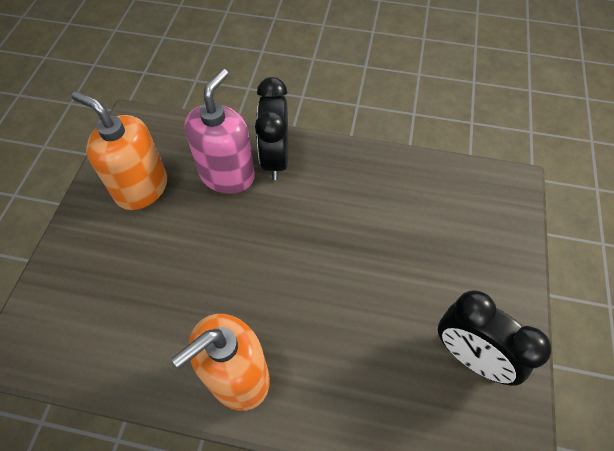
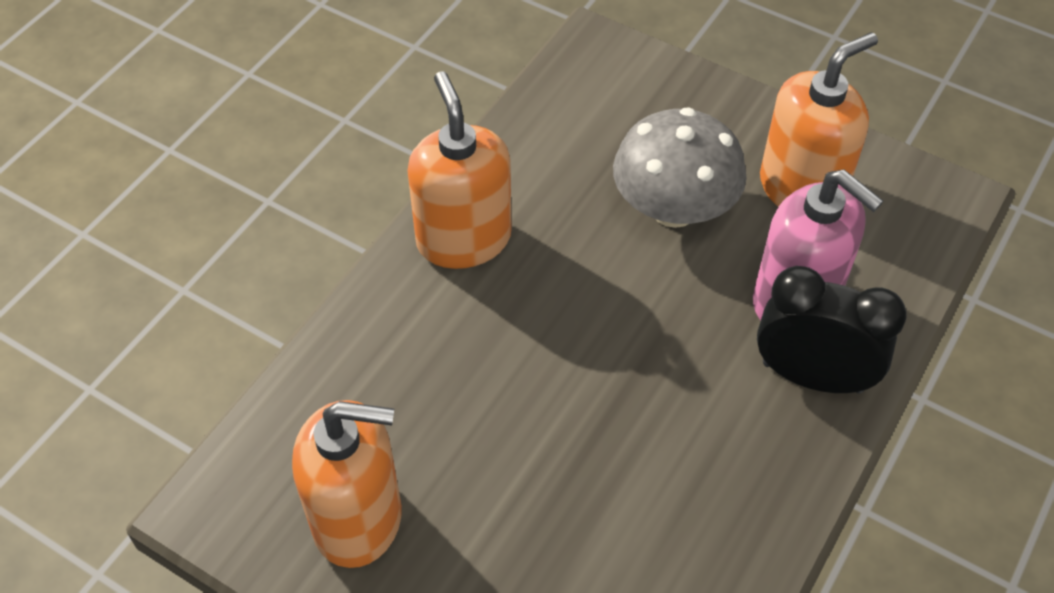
camera: 110 degrees right, 5 degrees down
(174, 251) = (674, 208): none -> grey mushroom
(470, 356) = (358, 519): black clock -> orange soap dispenser

